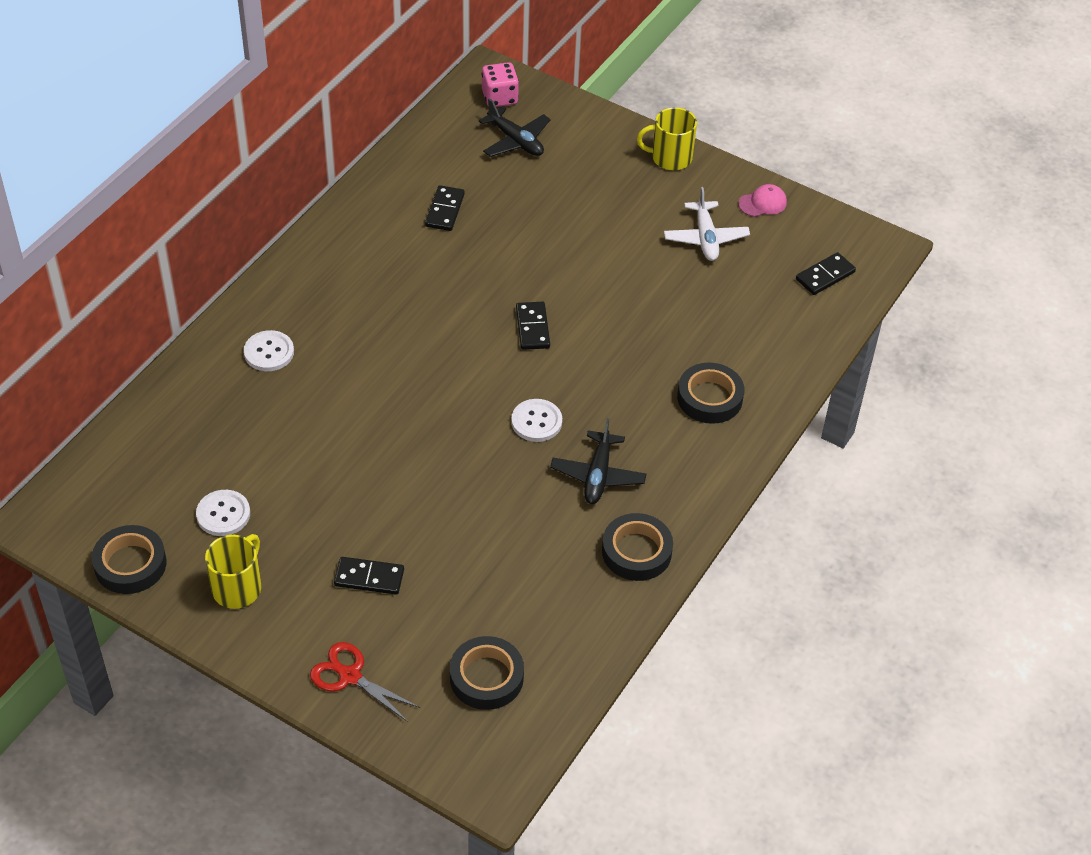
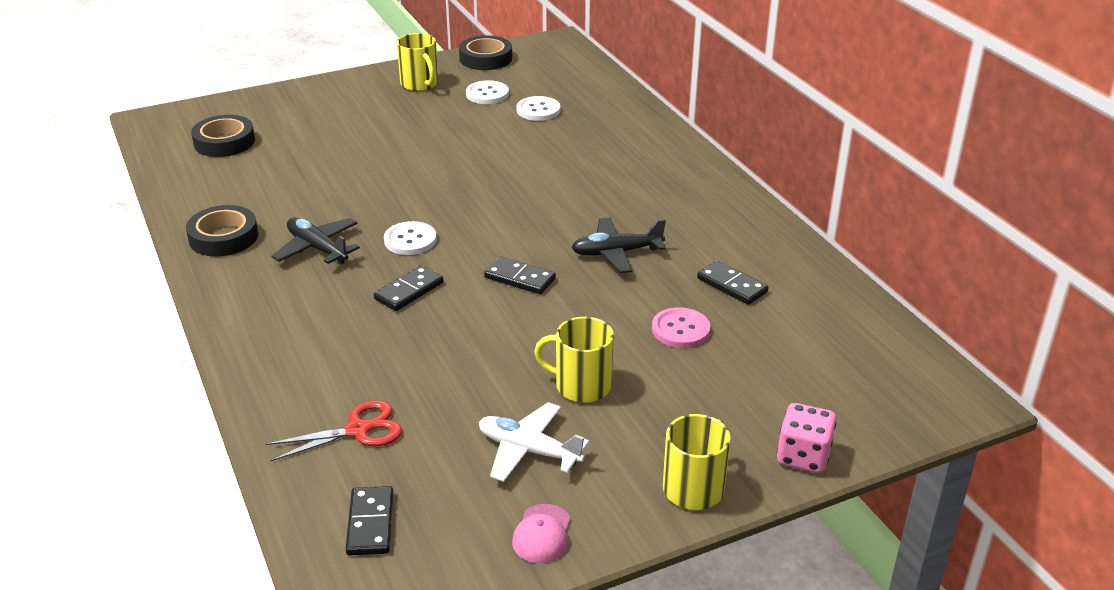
camera: 125 degrees right, 15 degrees down
(269, 352) = (627, 148): white button -> white button (538, 110)
(350, 676) = (299, 100): red scissors -> red scissors (358, 430)
(369, 577) = (363, 126): black domino -> black domino (409, 291)
(499, 97) = (908, 391): pink dice -> pink dice (803, 456)
(515, 141) = (815, 373): black plane -> black plane (616, 253)
(522, 217) = (680, 330): none -> pink button
(625, 241) = (581, 386): none -> yellow mug
(709, 398) = (315, 346): black tape -> none

